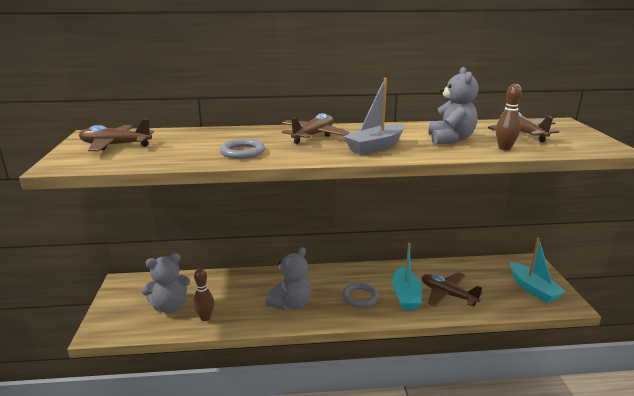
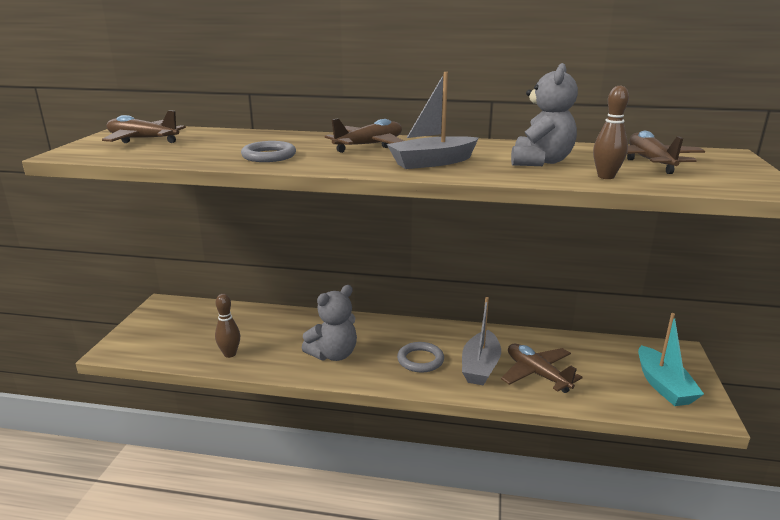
camera: 15 degrees right, 0 degrees up
(170, 306) = (198, 336): grey teddy bear -> none
(405, 295) = (480, 367): turquoise boat -> grey boat

